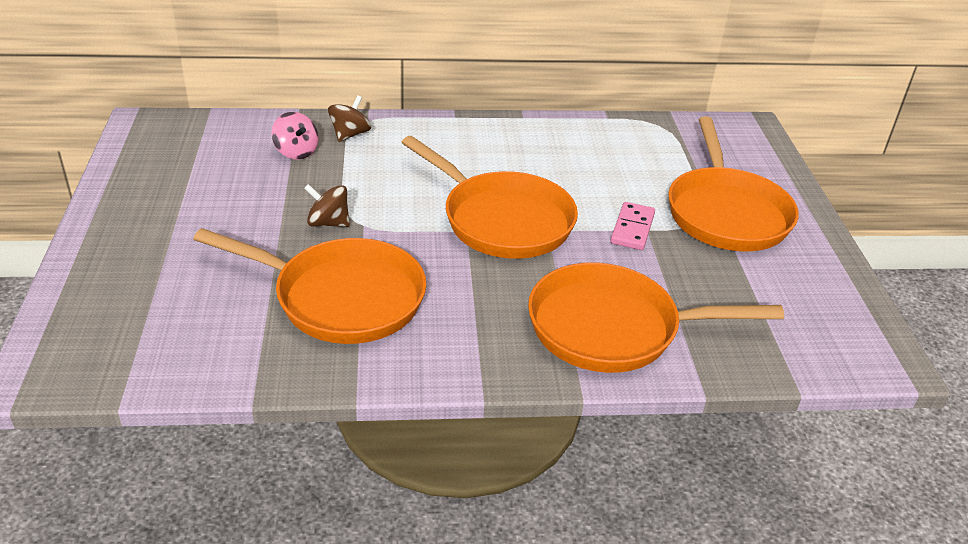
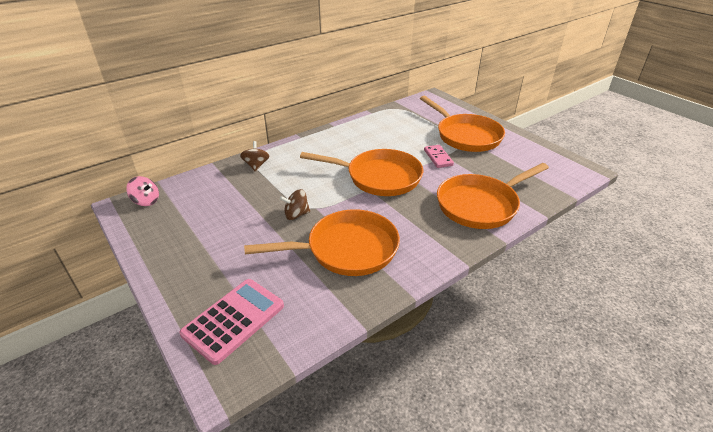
camera: 30 degrees left, 0 degrees up
(120, 315) = (234, 320): none -> pink calculator
(296, 152) = (236, 185): pink spinning top -> pink spinning top (146, 201)

